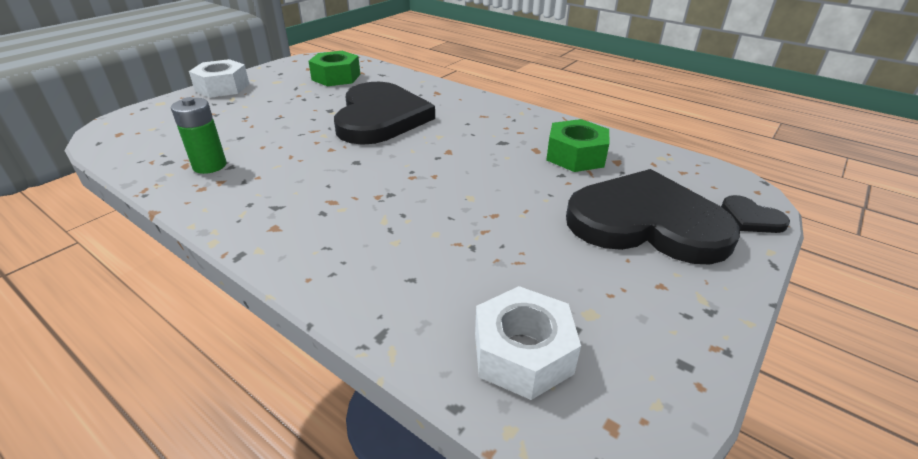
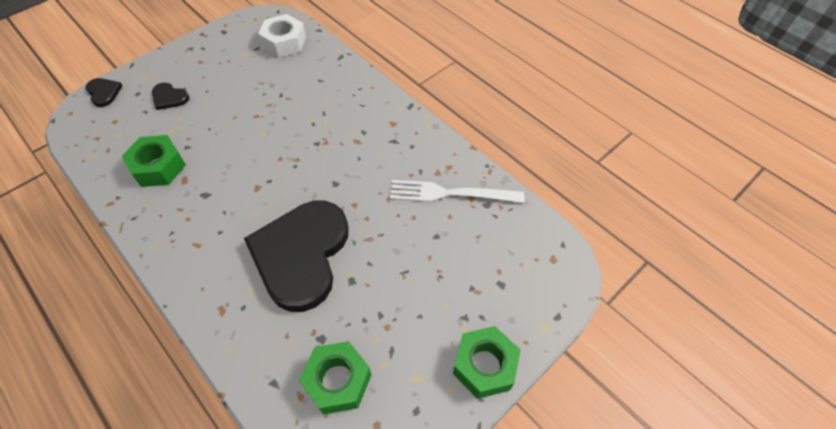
camera: 170 degrees left, 20 degrees up
(210, 166) = (451, 193): green battery -> white fork
(222, 87) = (484, 365): white nut -> green nut
(646, 222) = (169, 97): black heart -> black heart, size x0.40

